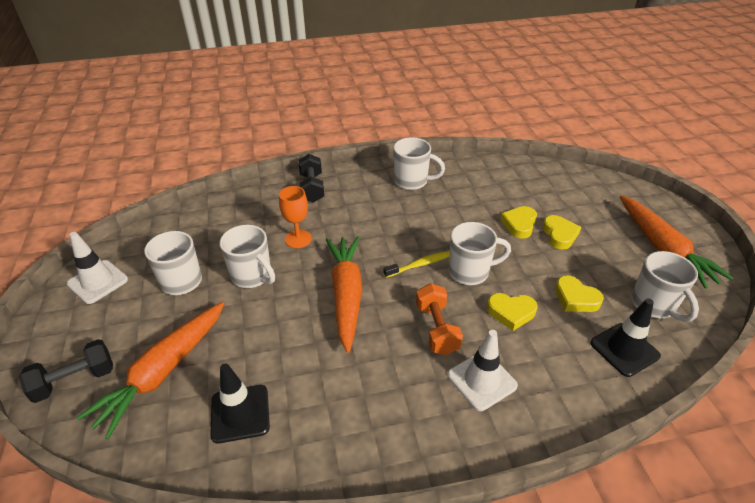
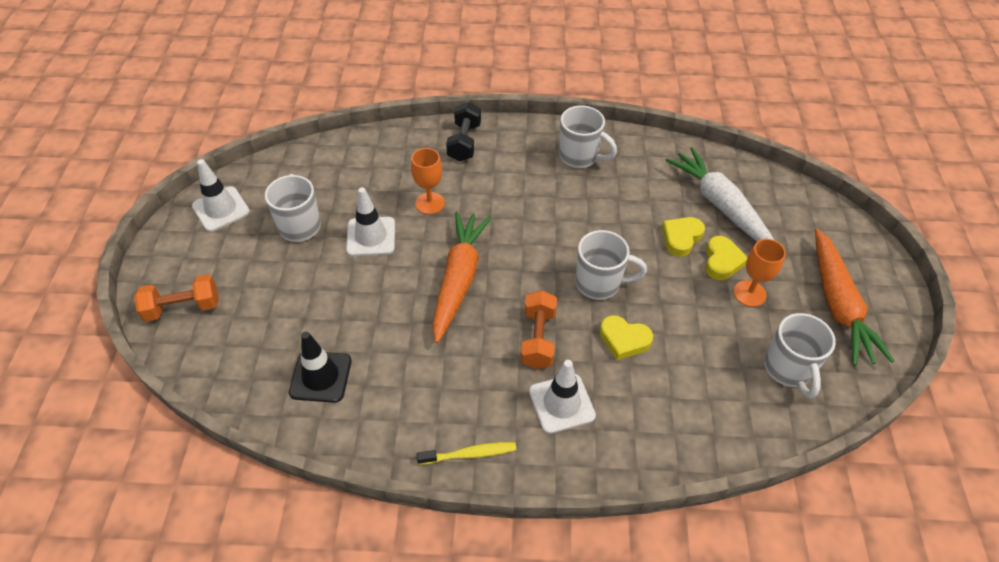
camera: 15 degrees right, 10 degrees up
(75, 380) = (183, 307): black dumbbell -> orange dumbbell
(163, 372) = (262, 318): orange carrot -> none
(252, 276) = (371, 237): white mug -> white traffic cone
(420, 265) = (548, 262): yellow toothbrush -> yellow toothbrush (470, 454)
(537, 195) = (720, 205): none -> white carrot
(575, 298) = (703, 340): yellow heart -> none
(593, 254) = (749, 293): none -> orange goblet
(624, 349) = (728, 409): black traffic cone -> none

